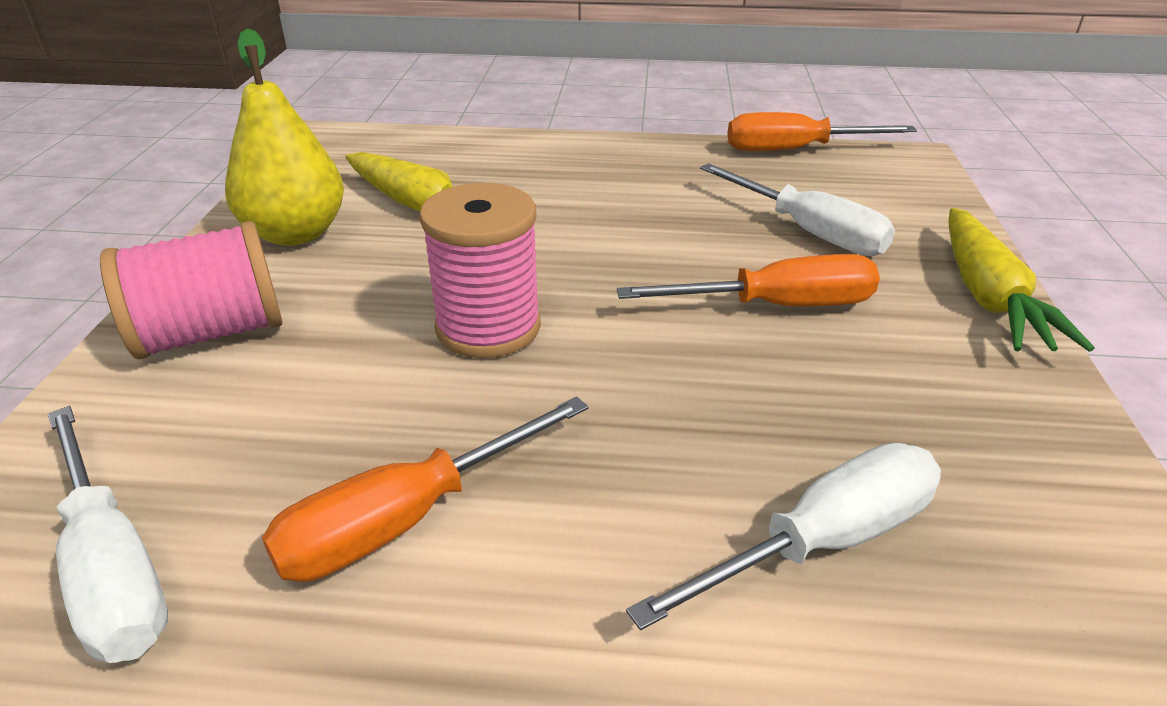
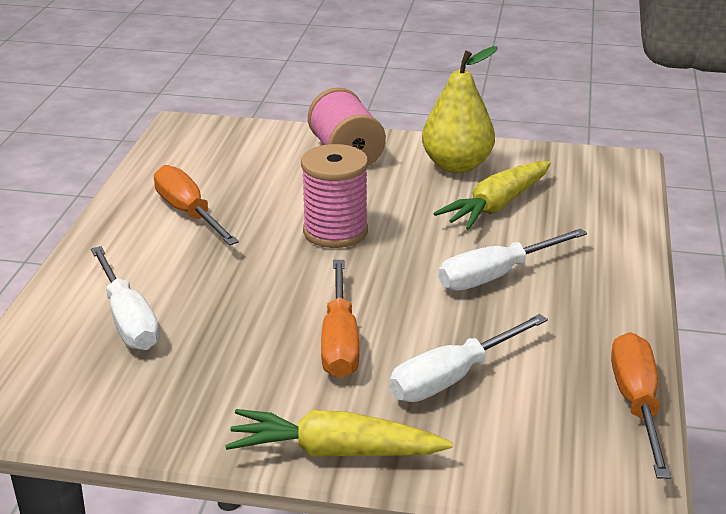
camera: 95 degrees right, 5 degrees down
(113, 567) = (188, 156): white screwdriver -> white screwdriver (496, 276)

